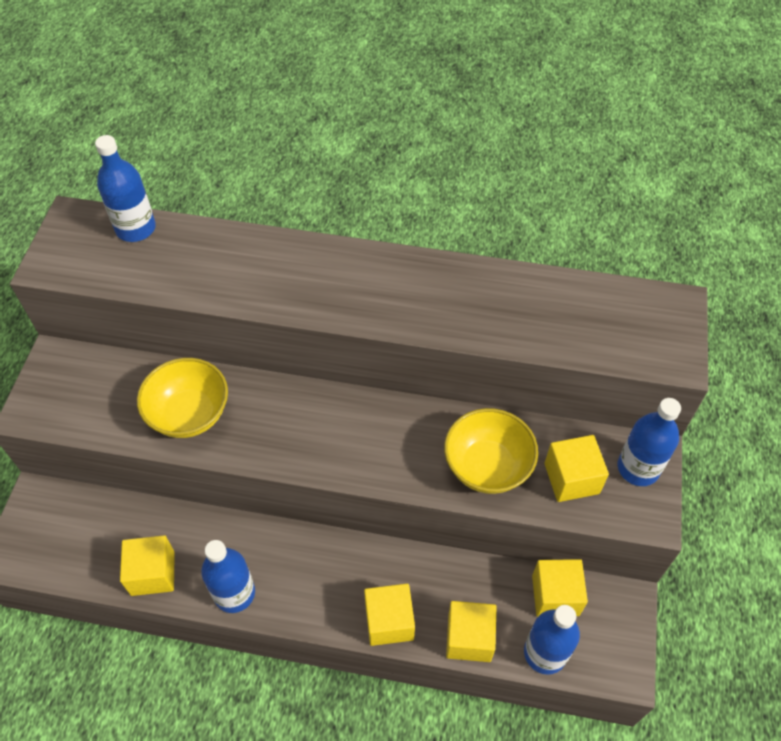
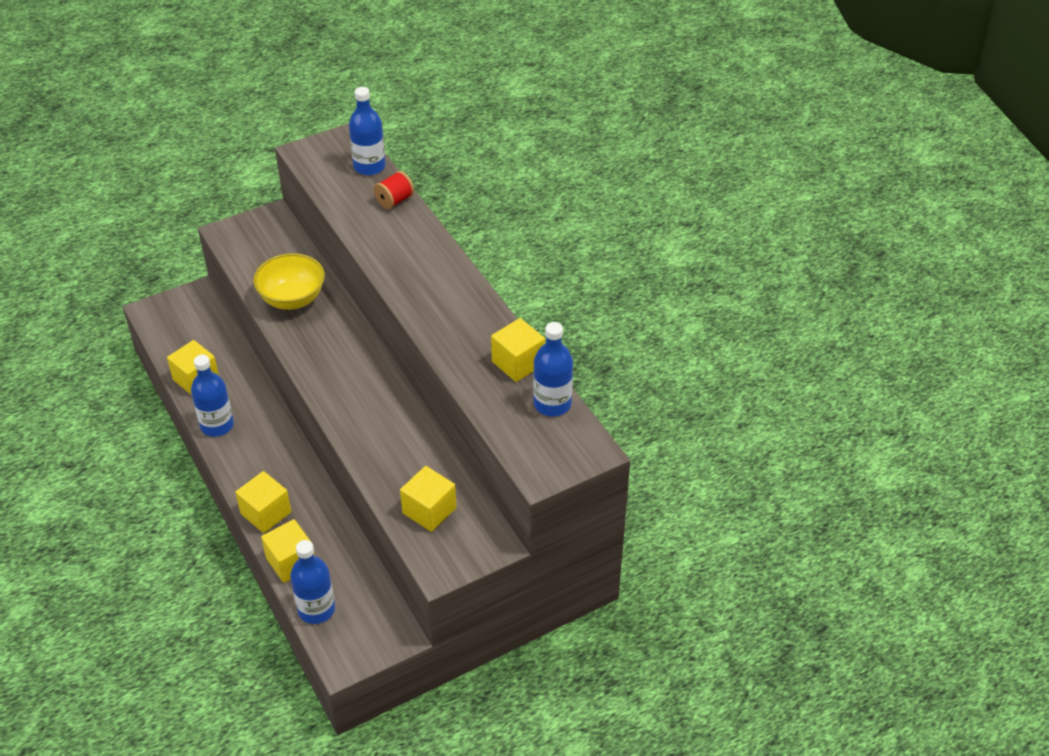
camera: 50 degrees right, 10 degrees down
(207, 240) = (394, 200): none -> red spool
(487, 466) = (395, 461): yellow bowl -> none
(555, 595) = (366, 591): yellow cube -> yellow cube (518, 363)
(638, 468) = (474, 542): blue bottle -> blue bottle (552, 404)

